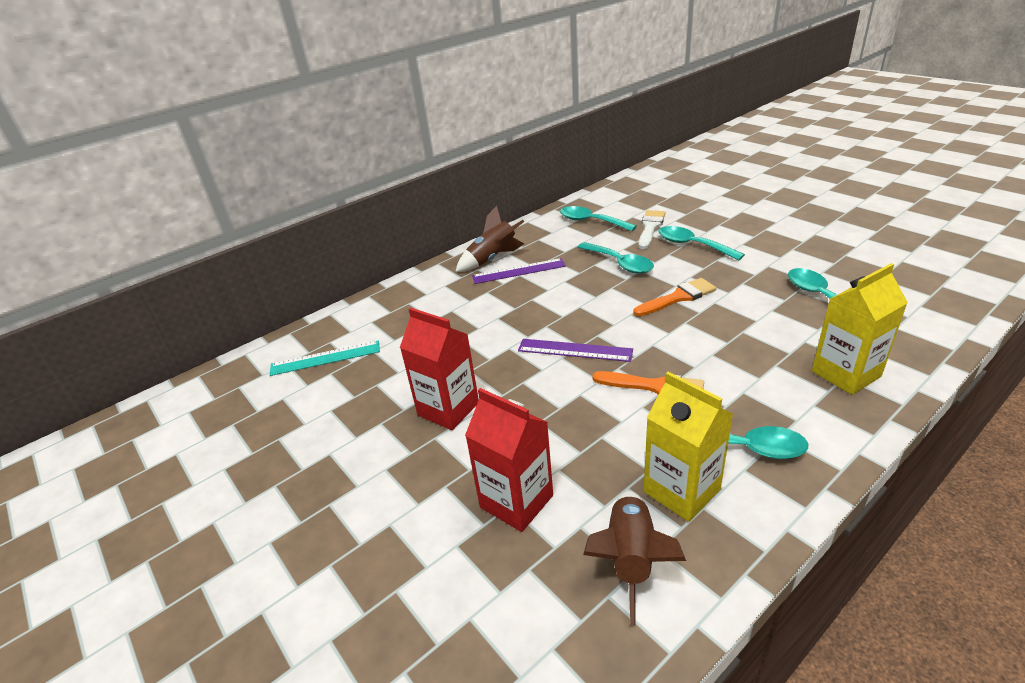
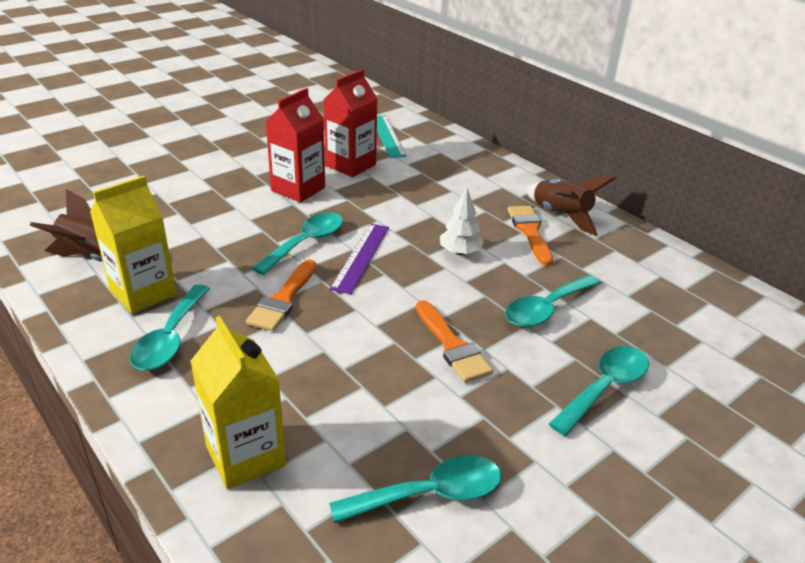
camera: 85 degrees right, 0 degrees up
(516, 501) = (180, 216): red carton -> red carton (350, 165)
(518, 271) = (530, 232): purple ruler -> orange brush
(555, 300) = (460, 252): none -> white tree
(591, 221) = (676, 298): turquoise spoon -> turquoise spoon (306, 243)
(650, 228) = (662, 353): white brush -> none

